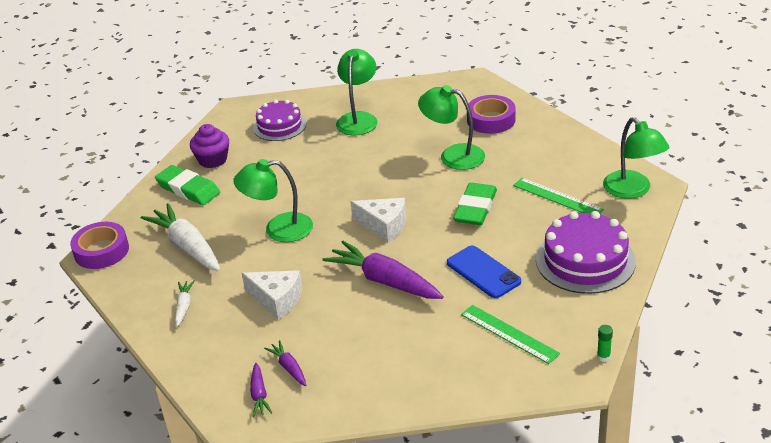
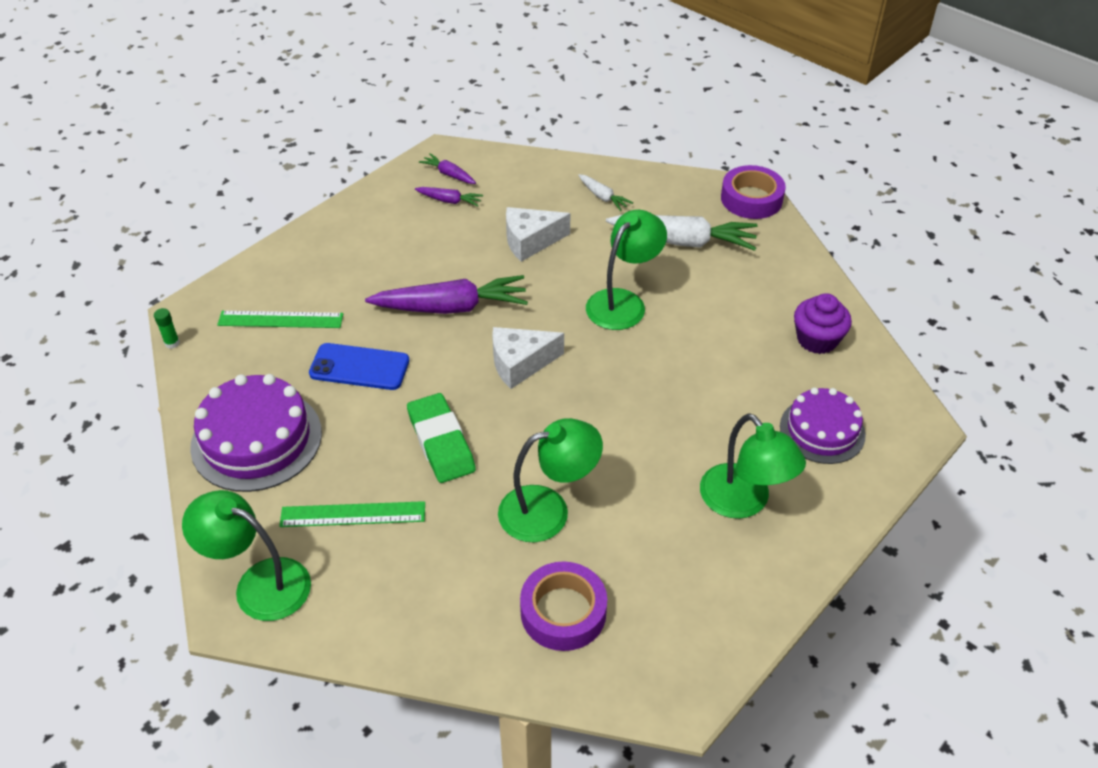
camera: 135 degrees right, 10 degrees up
(188, 189) = (781, 293): green eraser -> none

